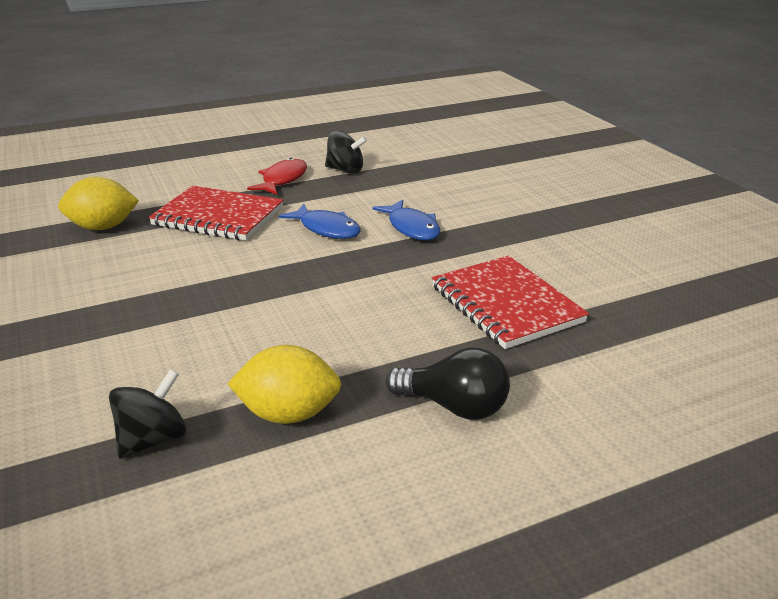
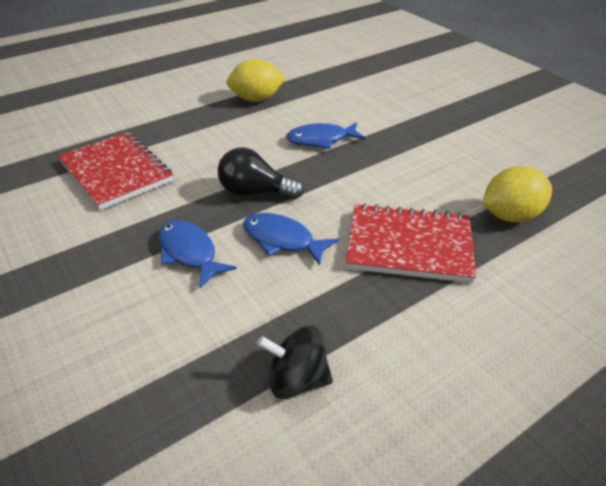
camera: 170 degrees right, 10 degrees up
(153, 439) = (317, 85): black spinning top -> none
(226, 321) = (321, 140): none -> blue fish
(282, 179) = (380, 336): red fish -> none
(454, 406) = (167, 109): black light bulb -> black light bulb (255, 192)

